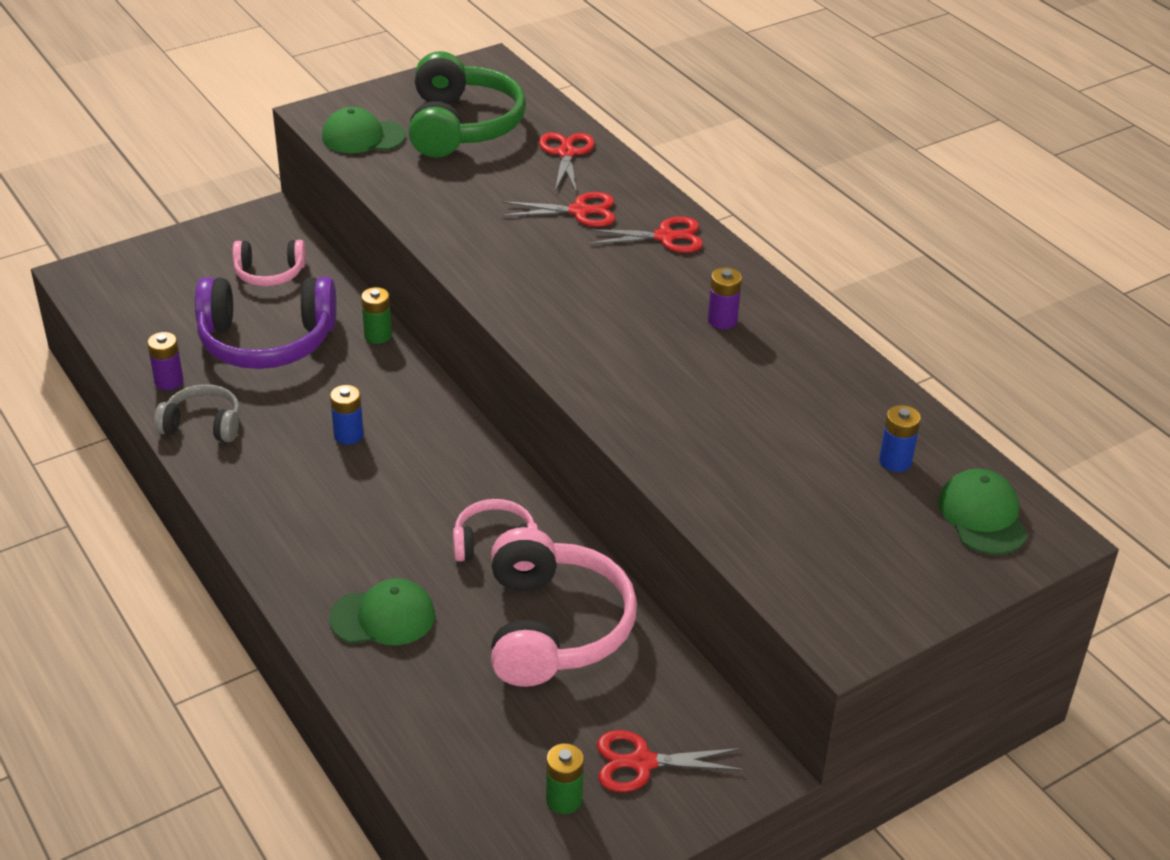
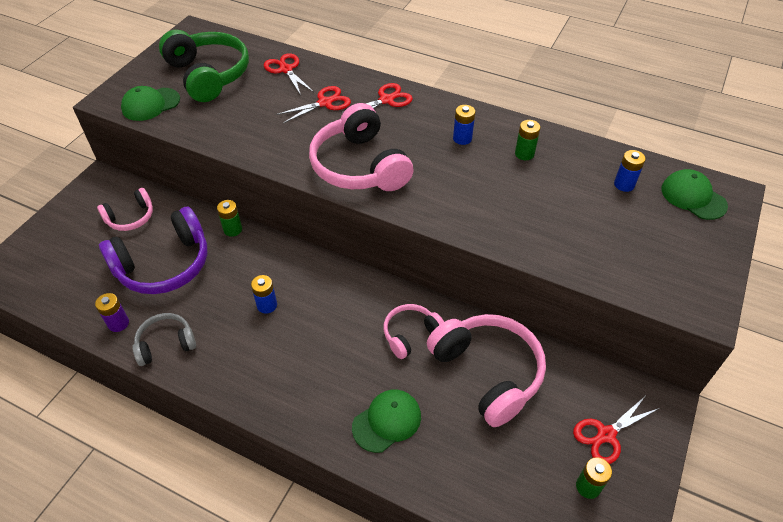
camera: 30 degrees left, 10 degrees up
(553, 300) = (359, 166): none -> pink headphones
(722, 320) = (462, 138): purple battery -> blue battery
(790, 371) = (524, 154): none -> green battery

